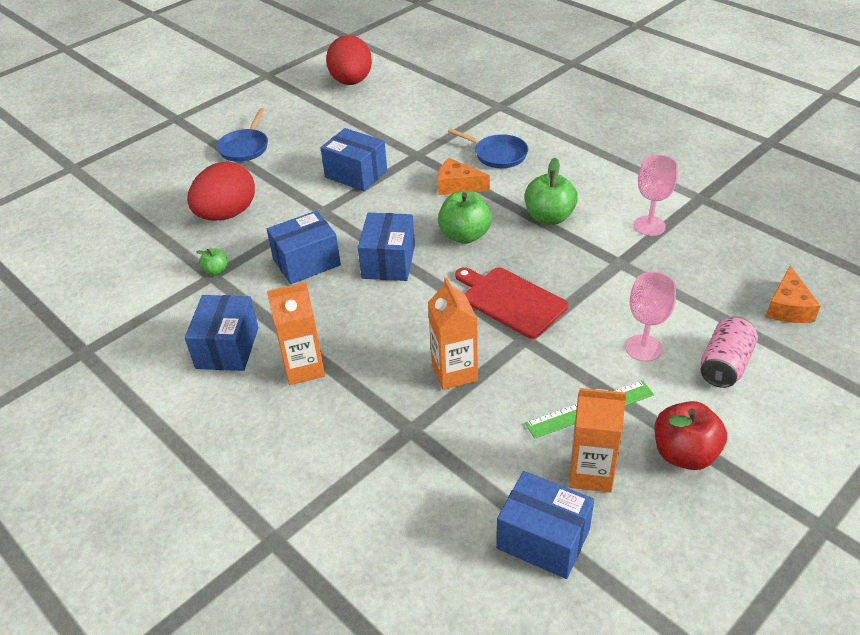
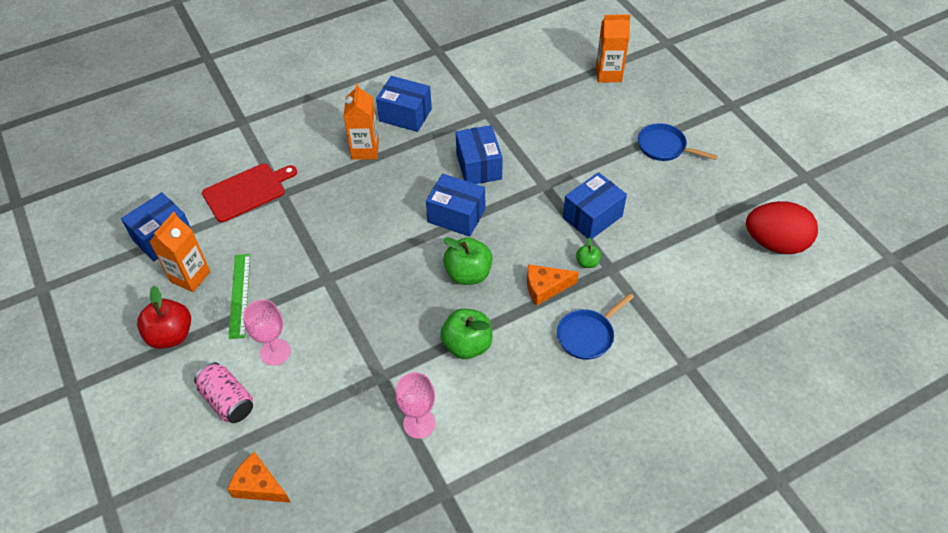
camera: 105 degrees right, 10 degrees up
(216, 271) = (492, 115): green apple -> green apple (587, 262)
(227, 214) = (563, 127): red egg -> none
(454, 372) = (316, 228): orange carton -> orange carton (608, 74)
(457, 186) = (545, 287): orange cheese -> orange cheese turned 135 degrees counterclockwise
(510, 301) = (372, 282): red cutting board -> red cutting board (247, 191)

